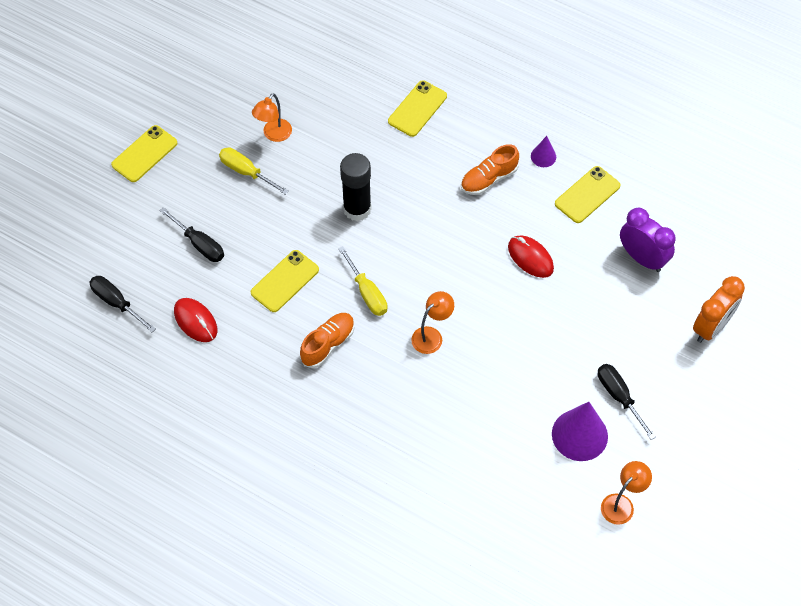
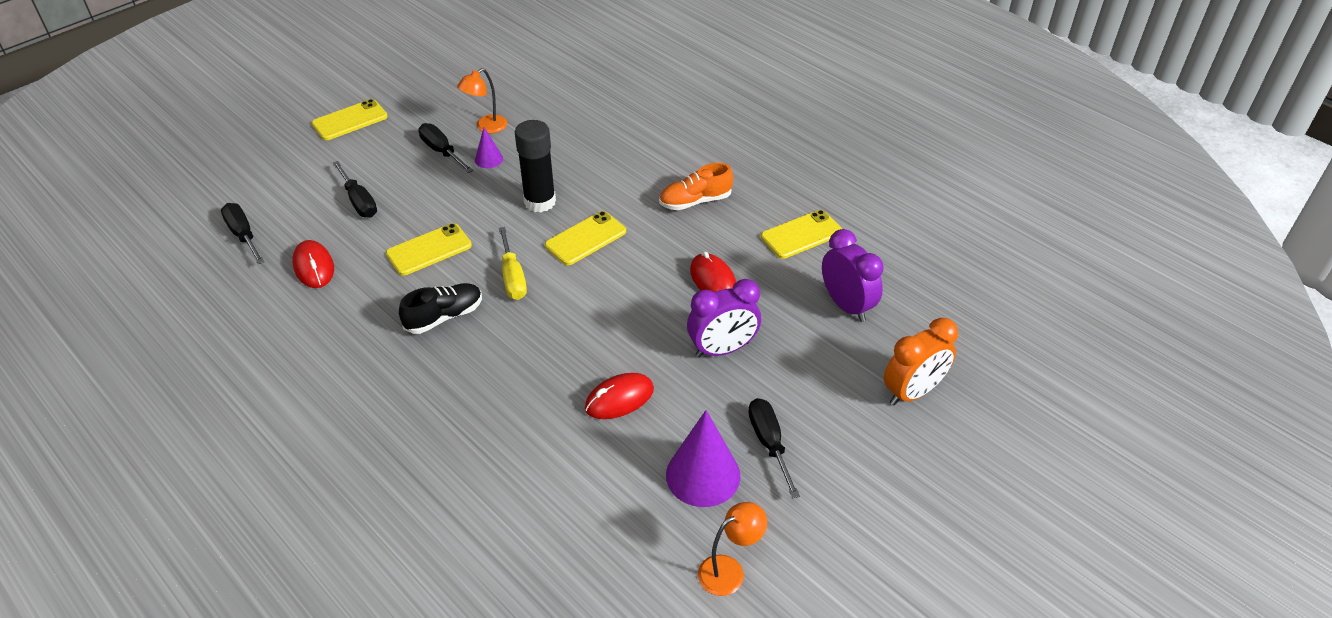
camera: 15 degrees right, 15 degrees down
(246, 172) = (442, 151): yellow screwdriver -> black screwdriver
(328, 344) = (444, 317): orange shoe -> black shoe
(417, 109) = (644, 131): yellow phone -> yellow phone (586, 238)
(431, 336) = (566, 332): orange lamp -> none
(496, 386) = (619, 399): none -> red mouse
(543, 156) = (764, 193): purple cone -> purple cone (488, 159)
(559, 322) = (722, 349): none -> purple clock

